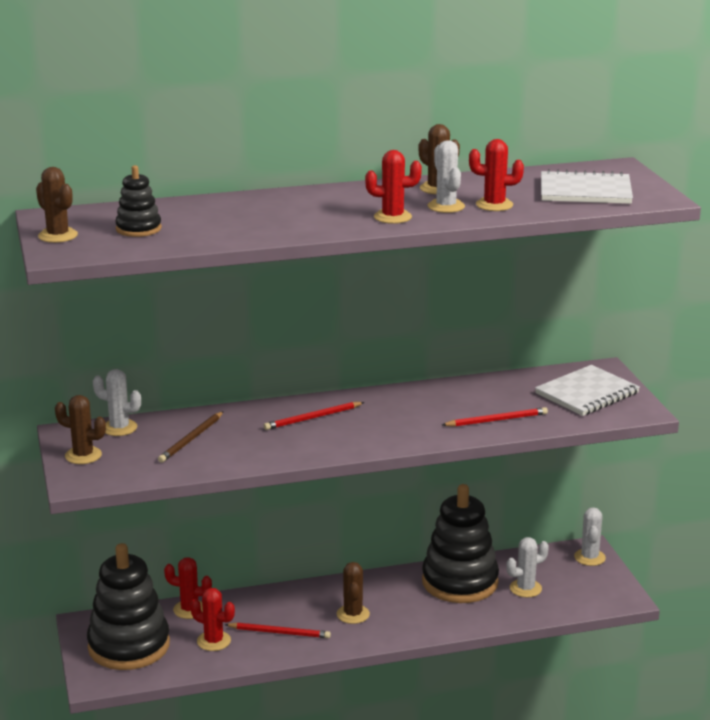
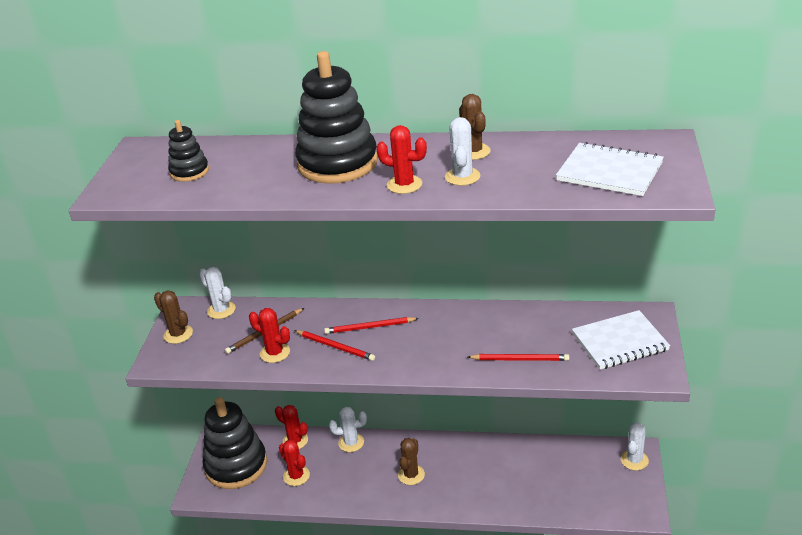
camera: 25 degrees right, 10 degrees up
(58, 236) = (124, 172): brown cactus -> none
(279, 632) = (347, 479): red pencil -> red pencil (335, 347)
(460, 582) = (511, 461): black stacking toy -> black stacking toy (337, 163)
(494, 205) = (508, 180): red cactus -> red cactus (275, 353)
(525, 588) = (563, 481): white cactus -> white cactus (351, 443)

